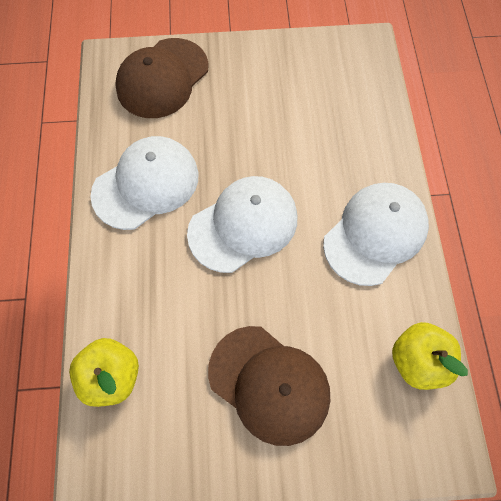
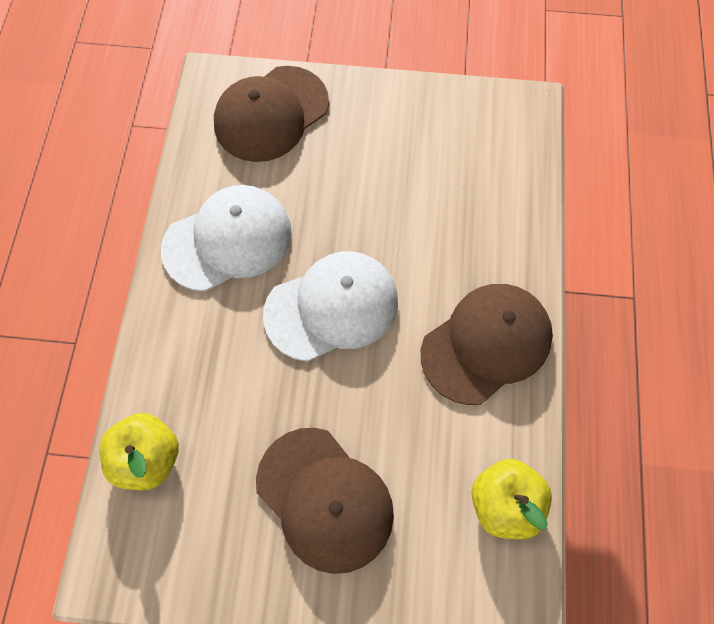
camera: 10 degrees right, 0 degrees up
(375, 234) = (486, 344): white cap -> brown cap

